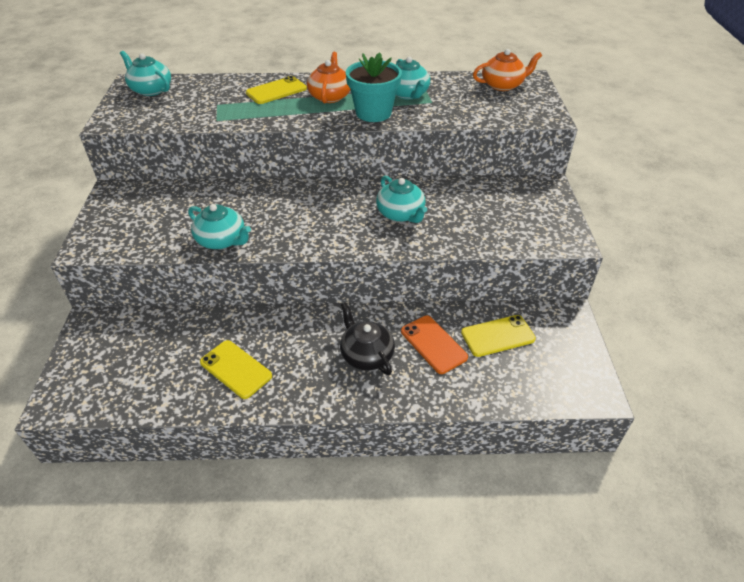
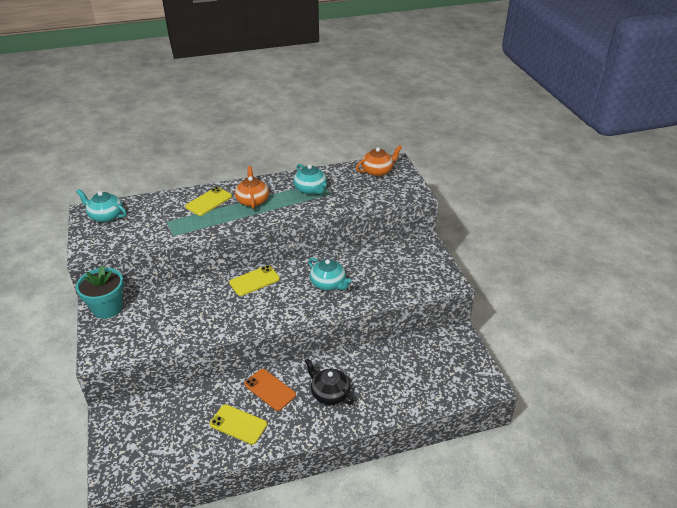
camera: 15 degrees left, 5 degrees down
(222, 240) = (203, 329): turquoise teapot -> none
(373, 113) = (291, 210): turquoise flower pot -> turquoise flower pot (107, 308)
(433, 344) = (374, 375): orange phone -> orange phone (270, 389)
(497, 336) = (416, 360): yellow phone -> yellow phone (254, 281)

